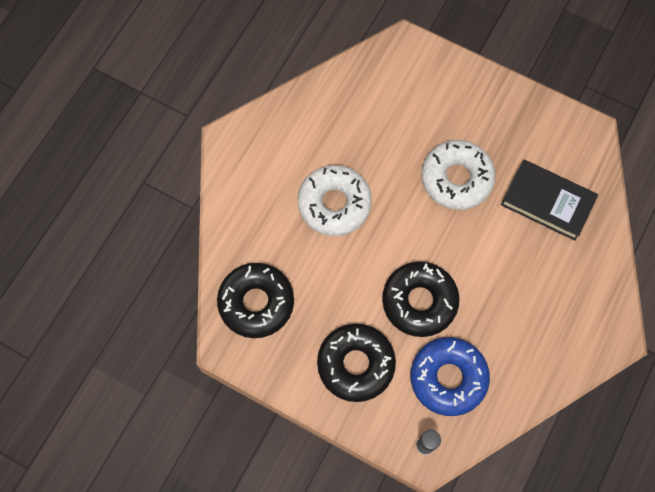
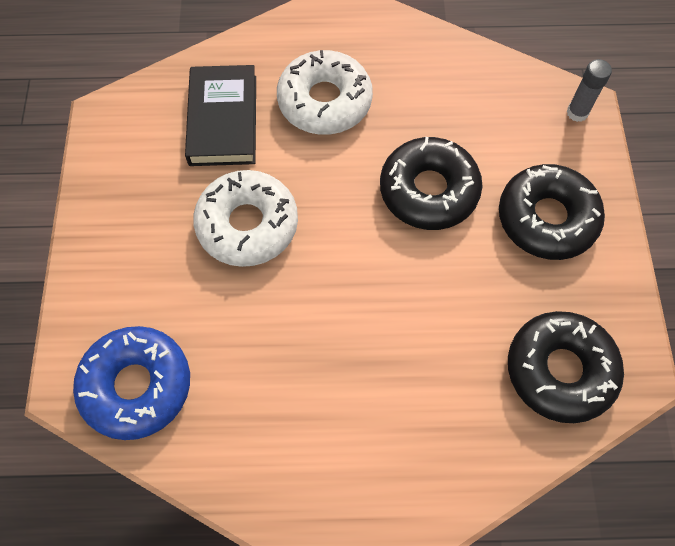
camera: 120 degrees left, 5 degrees down
(334, 204) = (368, 349): white donut -> white donut (324, 101)
(448, 378) = (492, 124): blue donut -> blue donut (136, 386)

